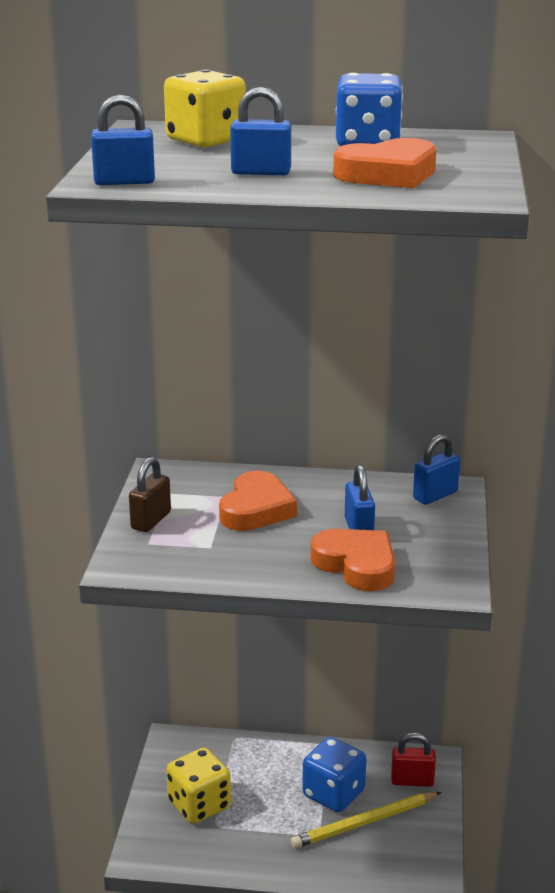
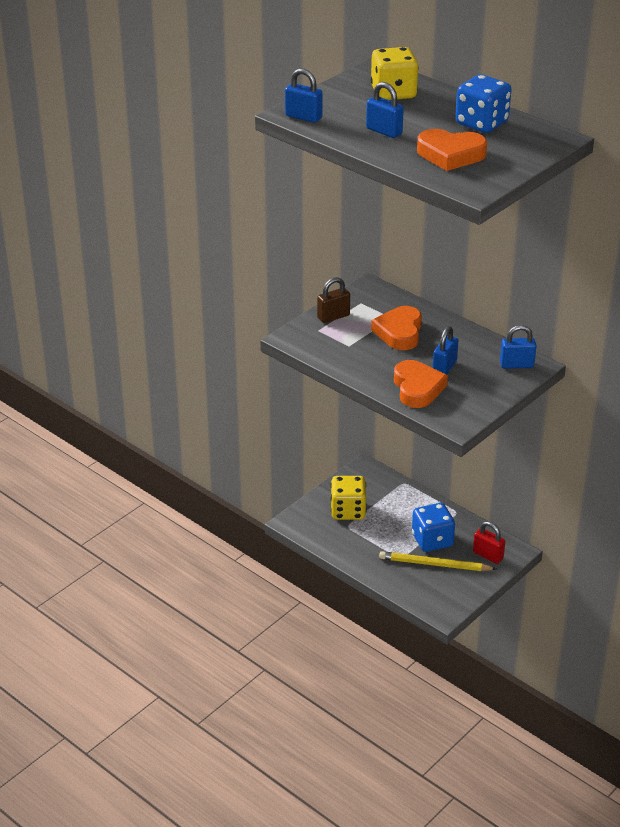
camera: 35 degrees right, 10 degrees up
(256, 509) = (399, 332): orange heart -> orange heart turned 135 degrees clockwise

